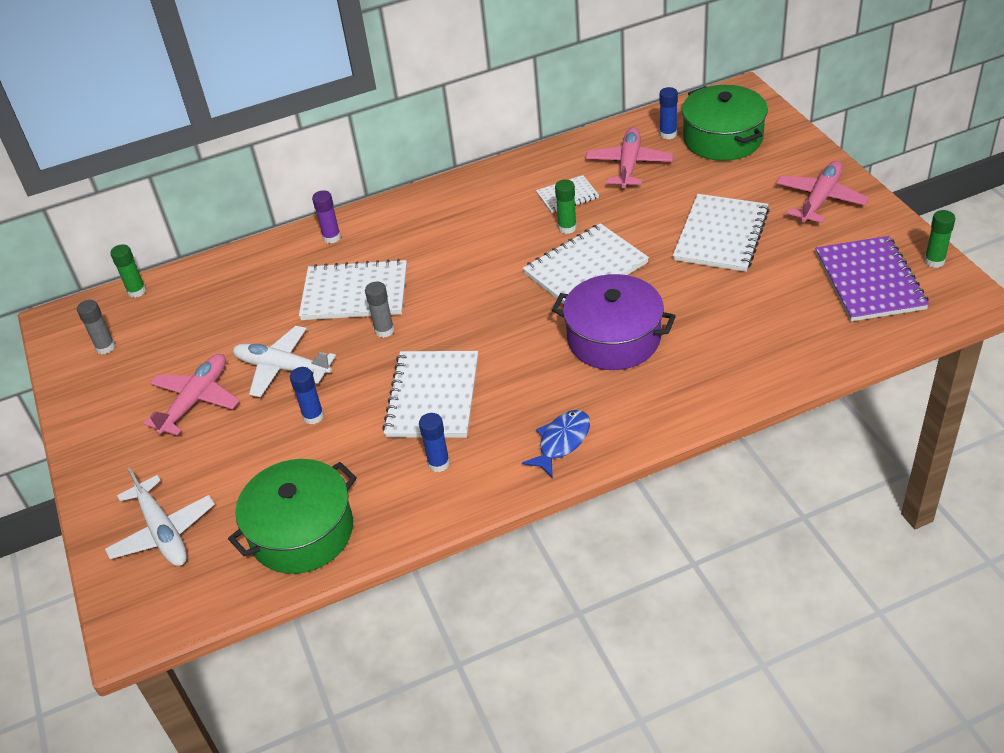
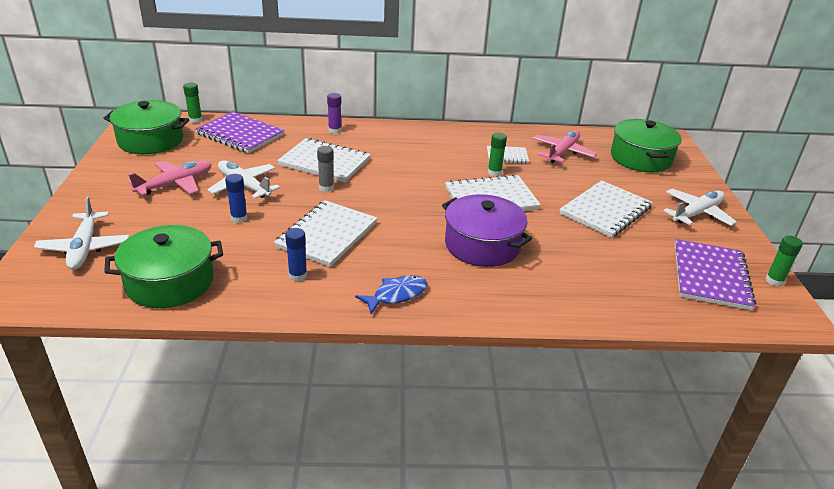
camera: 15 degrees right, 10 degrees down
(105, 347) = (151, 140): grey glue stick -> green pot
(215, 291) = (240, 134): none -> purple notebook
(668, 134) = (601, 145): blue glue stick -> none
(820, 199) = (696, 213): pink plane -> white plane

